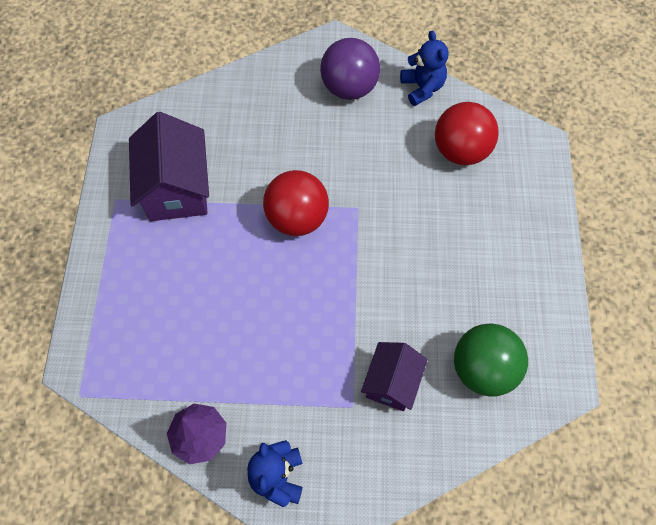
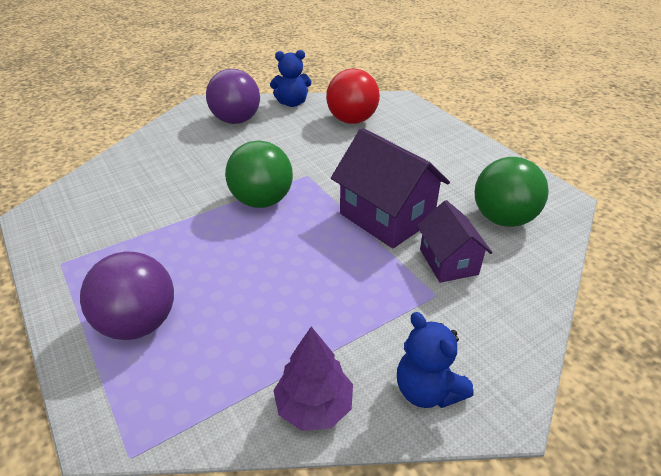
camera: 35 degrees left, 25 degrees down
(136, 293) = (139, 323): none -> purple ball
(177, 188) = (126, 229): purple house -> purple house (386, 217)
(297, 218) = (262, 201): red ball -> green ball
(422, 88) = (292, 103): blue teddy bear -> blue teddy bear turned 135 degrees clockwise

